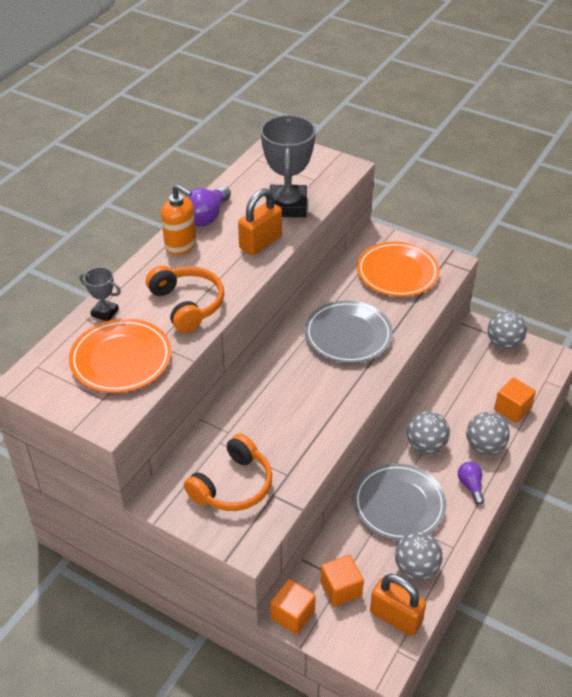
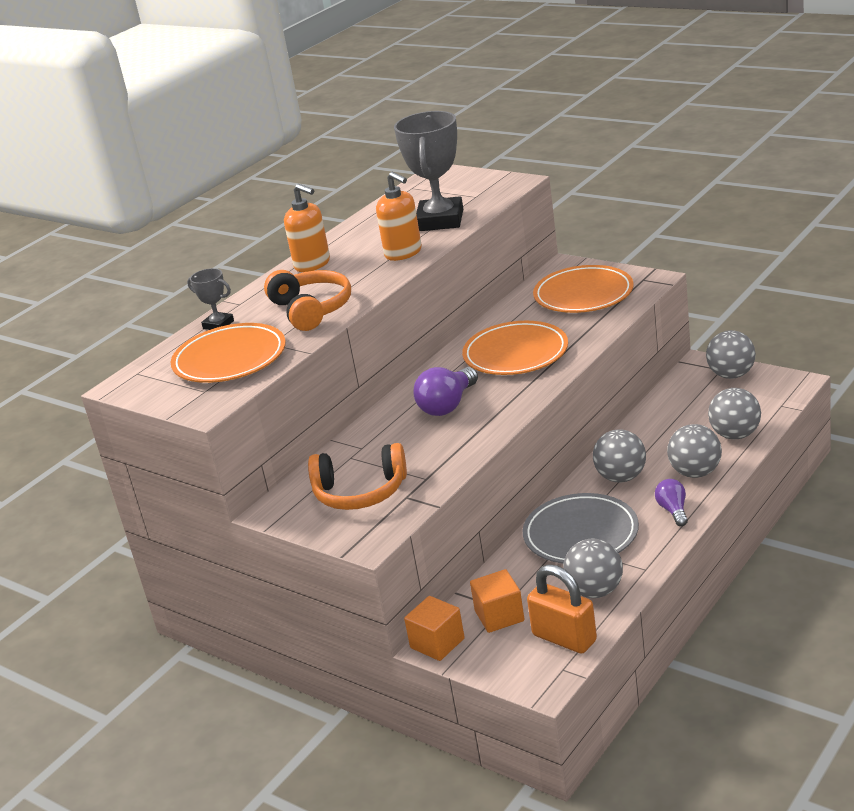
camera: 10 degrees right, 15 degrees down
(207, 216) = (346, 239): purple light bulb -> purple light bulb (448, 405)
(233, 485) = (360, 492): orange headphones -> orange headphones turned 45 degrees clockwise
(260, 243) = (403, 253): orange padlock -> orange soap dispenser
(348, 335) = (515, 353): grey plate -> orange plate
(512, 409) = (735, 435): orange cube -> grey ball

